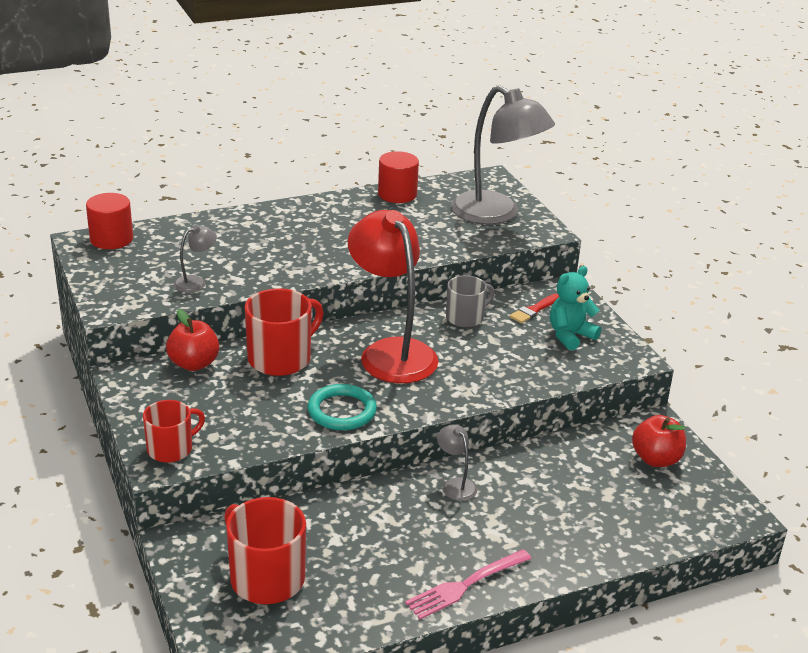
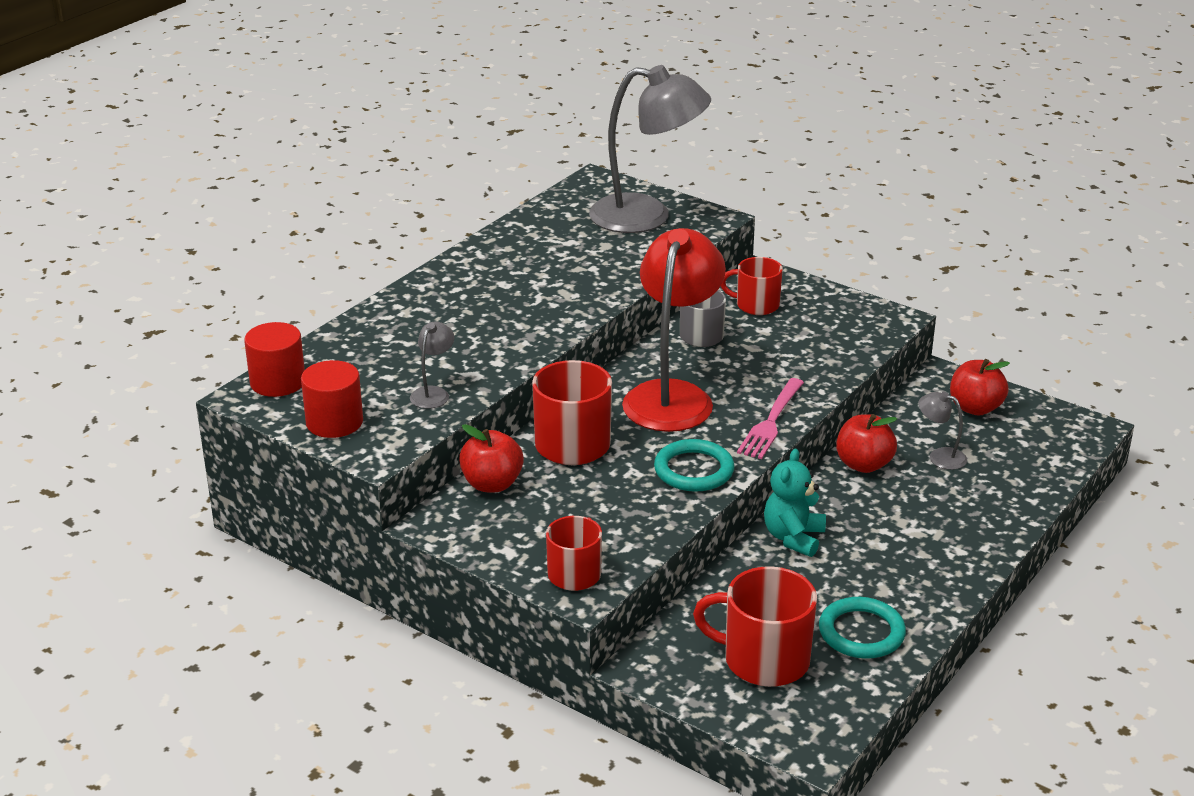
camera: 30 degrees left, 0 degrees up
(361, 592) = (861, 632): none -> turquoise ring
(391, 352) = (672, 396): red lamp -> red lamp turned 75 degrees clockwise
(397, 194) = (524, 228): red cylinder -> red cylinder (334, 422)
(455, 485) = (834, 503): grey lamp -> grey lamp (940, 456)
(465, 585) = (940, 586): pink fork -> pink fork (771, 422)
(512, 465) = (863, 464): none -> red apple
(534, 310) = (756, 305): red brush -> red mug
(570, 336) = (816, 317): turquoise teddy bear -> turquoise teddy bear (793, 538)

